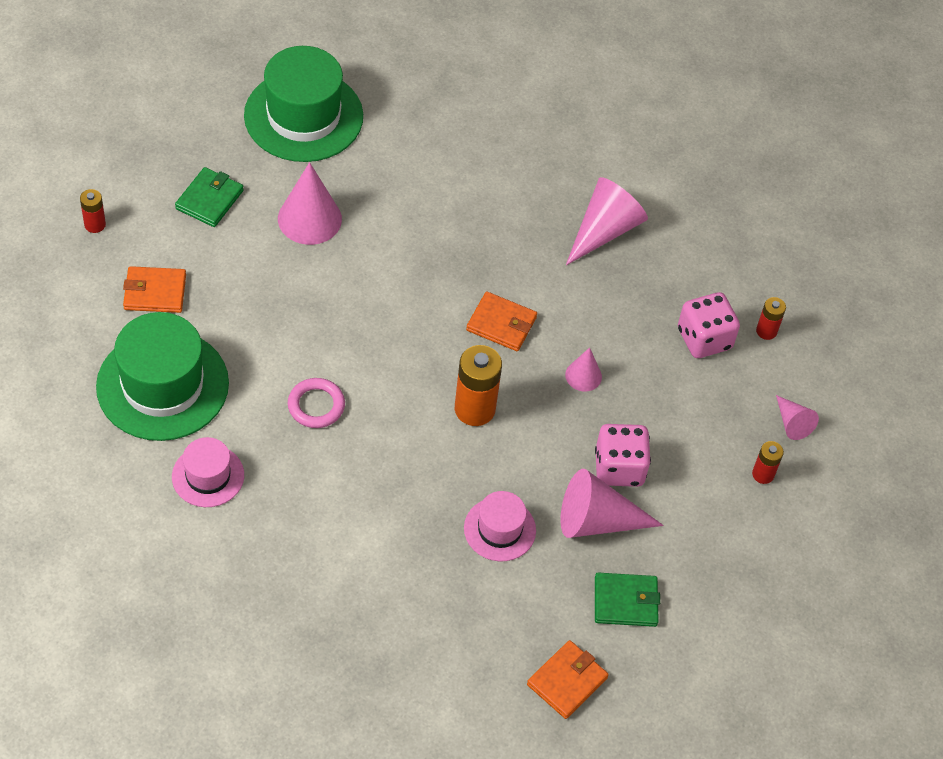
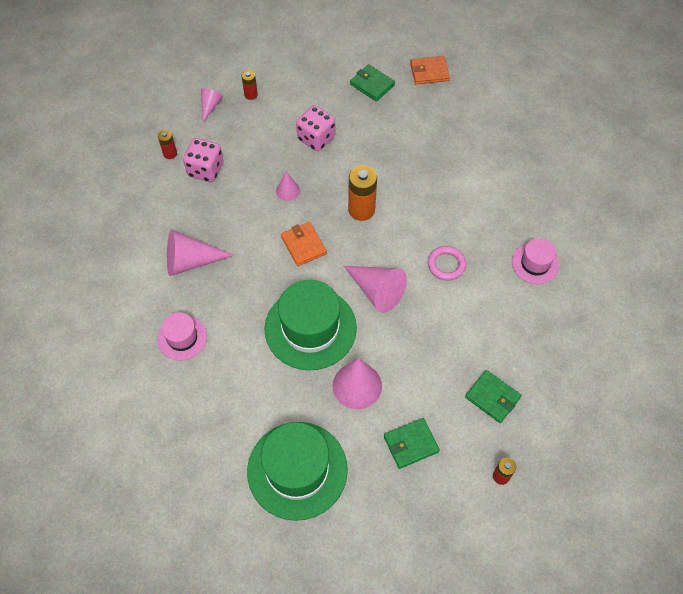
camera: 135 degrees left, 5 degrees up
(155, 292) = (492, 397): orange wallet -> green wallet
(162, 385) = (527, 332): green hat -> green hat (310, 328)
(499, 529) = (402, 147): pink hat -> pink hat (182, 338)
(597, 521) = (351, 123): pink cone -> pink cone (376, 291)

